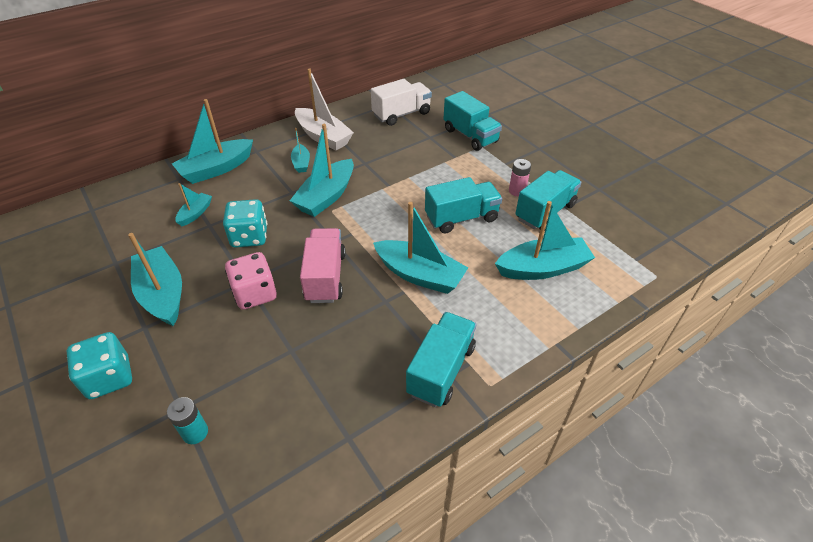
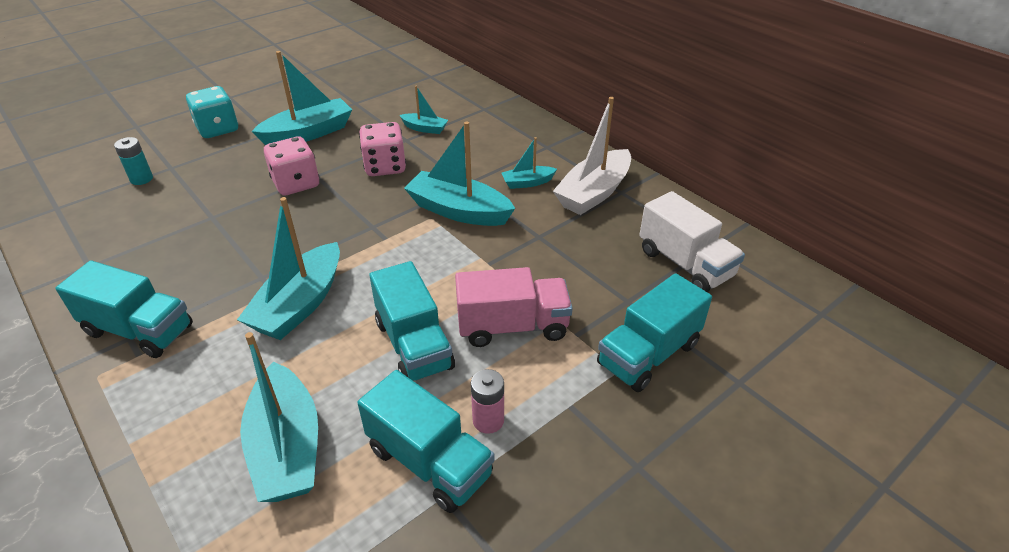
camera: 85 degrees right, 5 degrees down
(216, 169) = (505, 127): turquoise boat -> none
(249, 237) = (385, 167): turquoise dice -> pink dice
(325, 277) = (311, 227): pink truck -> pink truck (512, 326)

